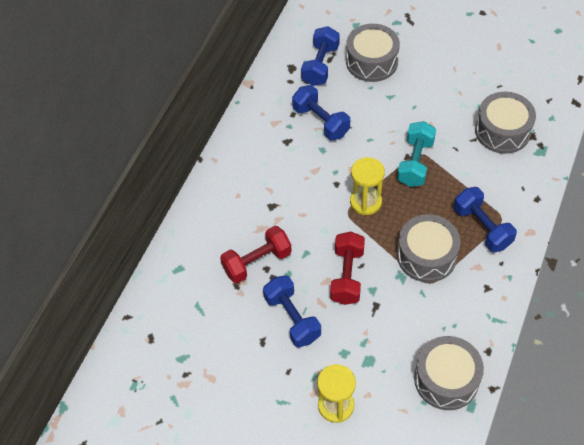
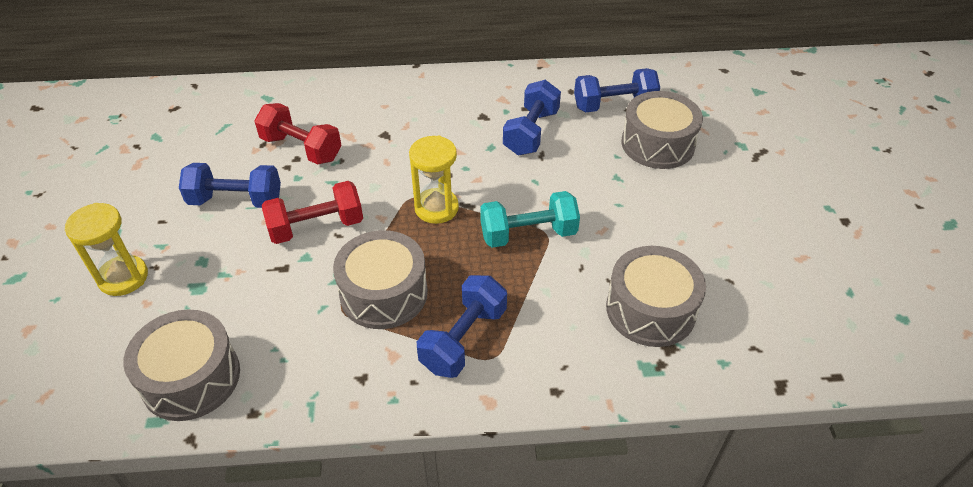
camera: 60 degrees right, 10 degrees down
(292, 318) = (236, 200): blue dumbbell -> blue dumbbell turned 60 degrees clockwise

